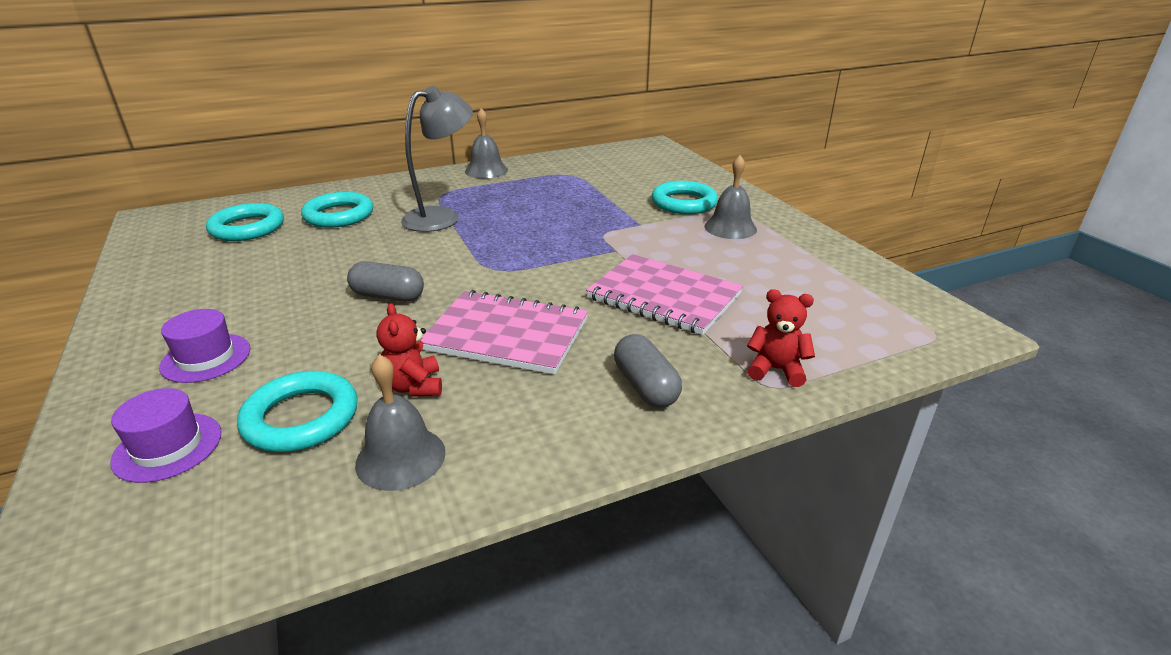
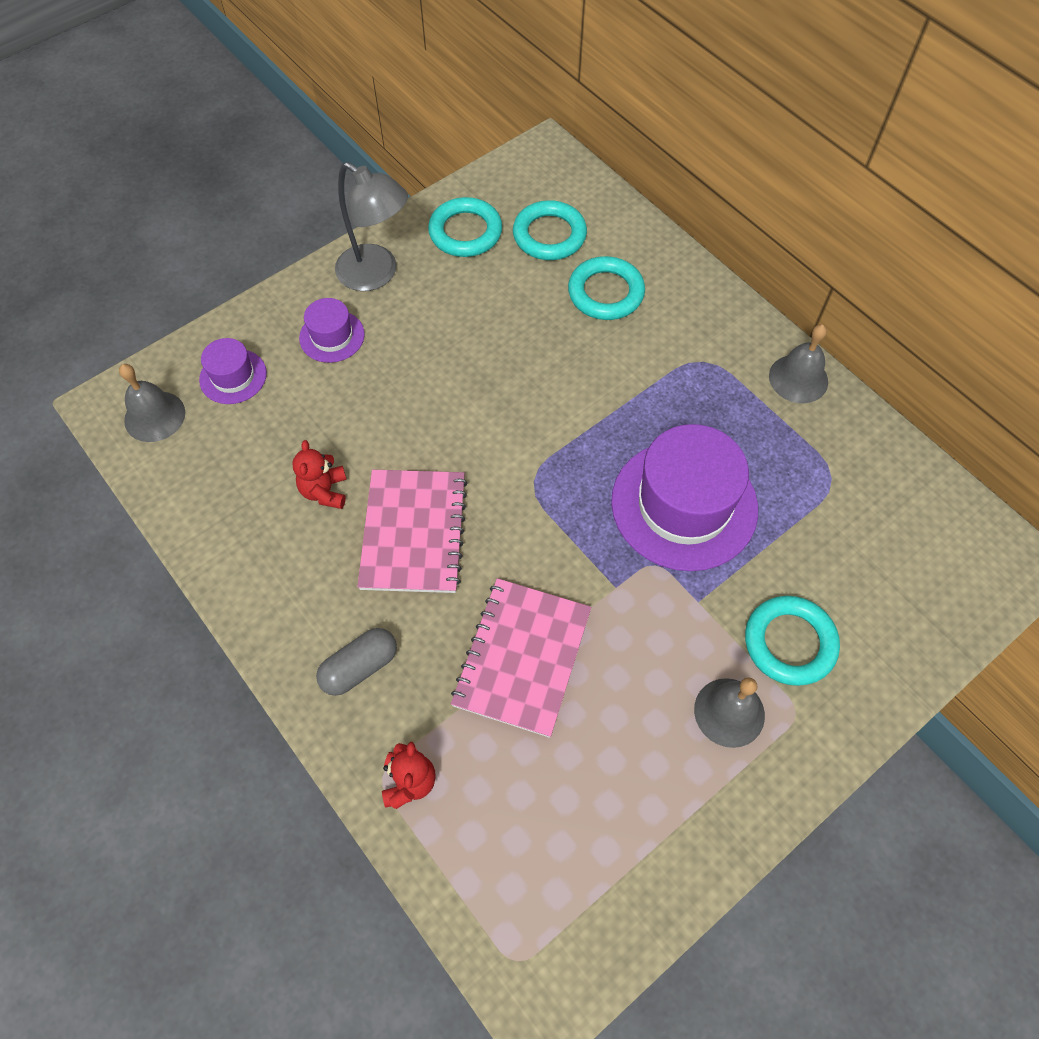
camera: 75 degrees right, 30 degrees up
(301, 418) = (274, 435): turquoise ring -> turquoise ring (465, 232)
(388, 296) = (454, 413): grey capsule -> none
(400, 457) = (244, 517): grey bell -> grey bell (154, 416)
(414, 386) = (325, 491): red teddy bear -> red teddy bear turned 60 degrees counterclockwise
(442, 217) = (638, 386): grey lamp -> grey lamp (376, 274)
(559, 217) = (684, 505): none -> purple hat

